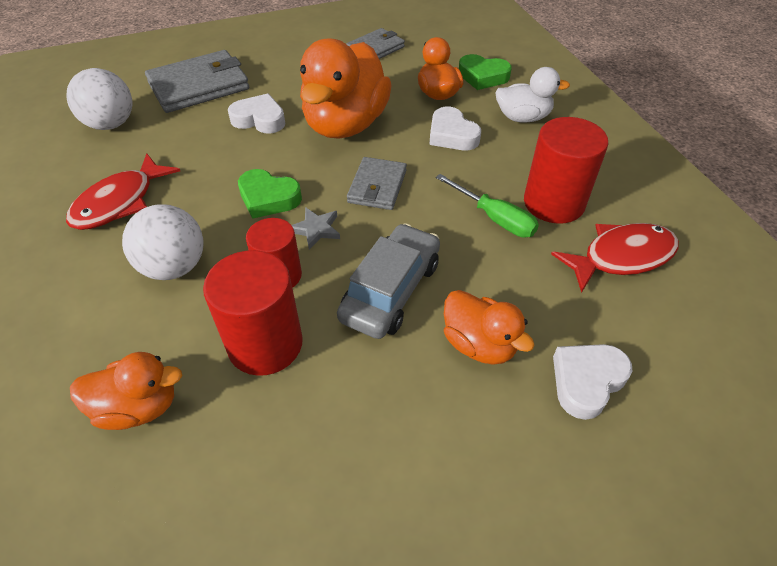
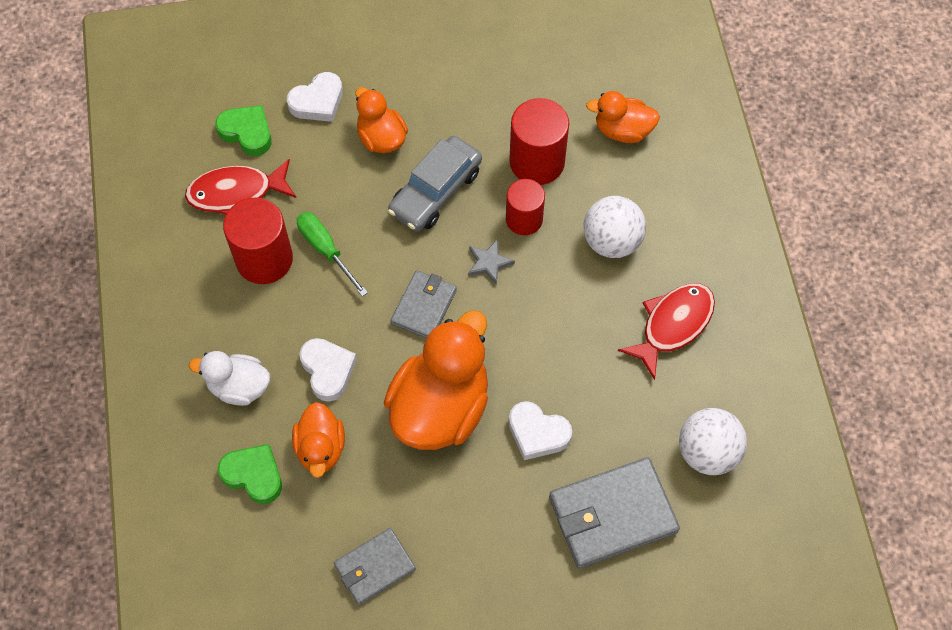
camera: 170 degrees left, 15 degrees up
(268, 198) = (530, 308): green heart -> green heart (247, 132)

